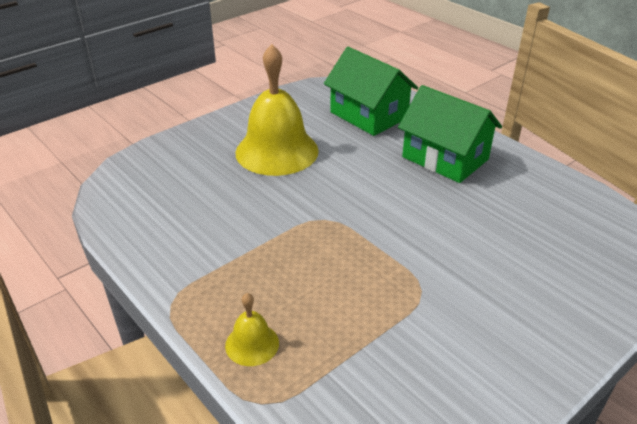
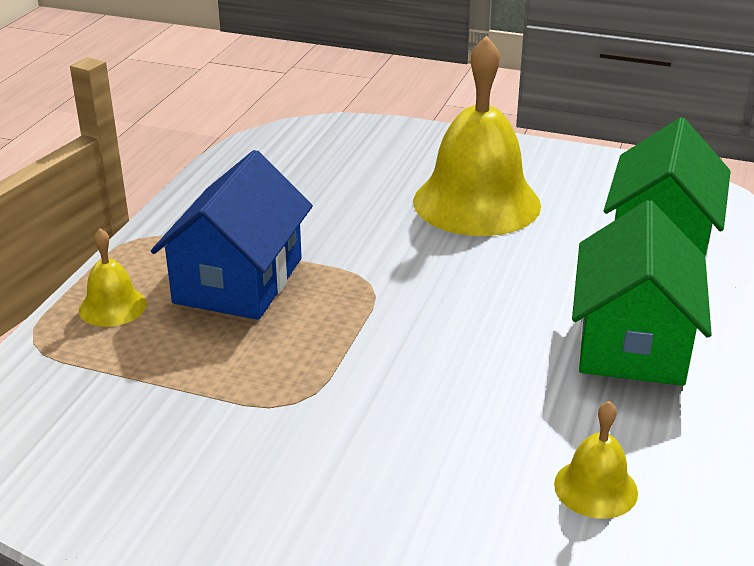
camera: 60 degrees right, 5 degrees down
(273, 272) = (238, 280): none -> blue house
(548, 214) = (595, 488): none -> yellow bell

